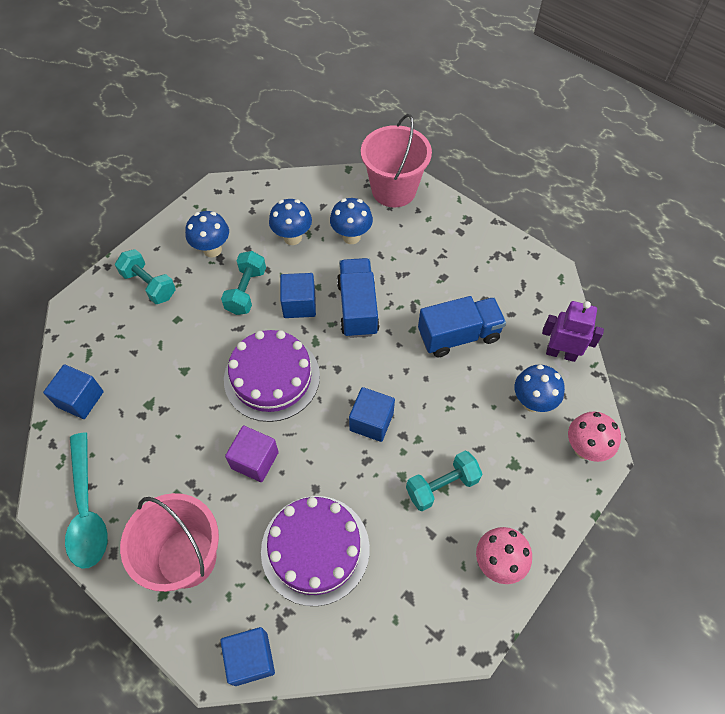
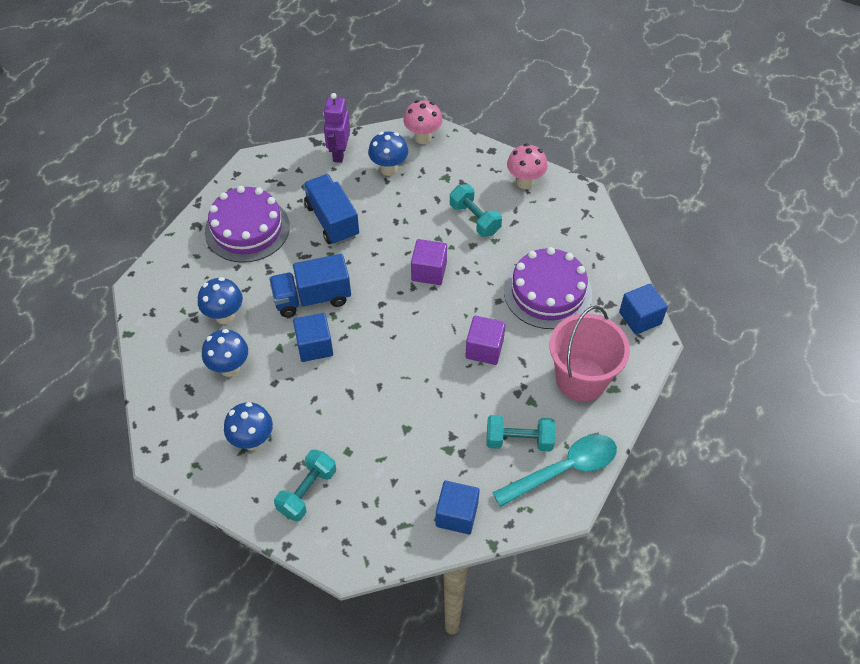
camera: 100 degrees left, 5 degrees down
(246, 291) = (304, 396): turquoise dumbbell -> turquoise dumbbell (519, 440)
(272, 377) = (400, 353): purple cake -> purple cake (247, 229)
(371, 421) = (429, 271): blue cube -> purple cube
(393, 190) = (158, 288): pink bucket -> none

